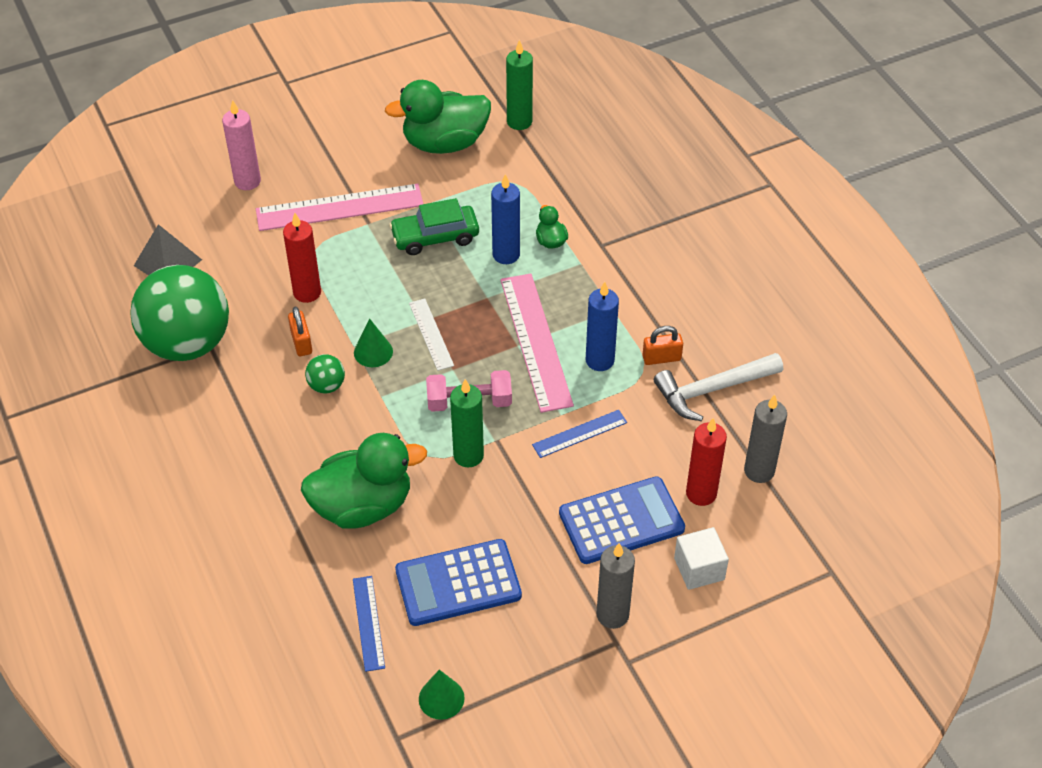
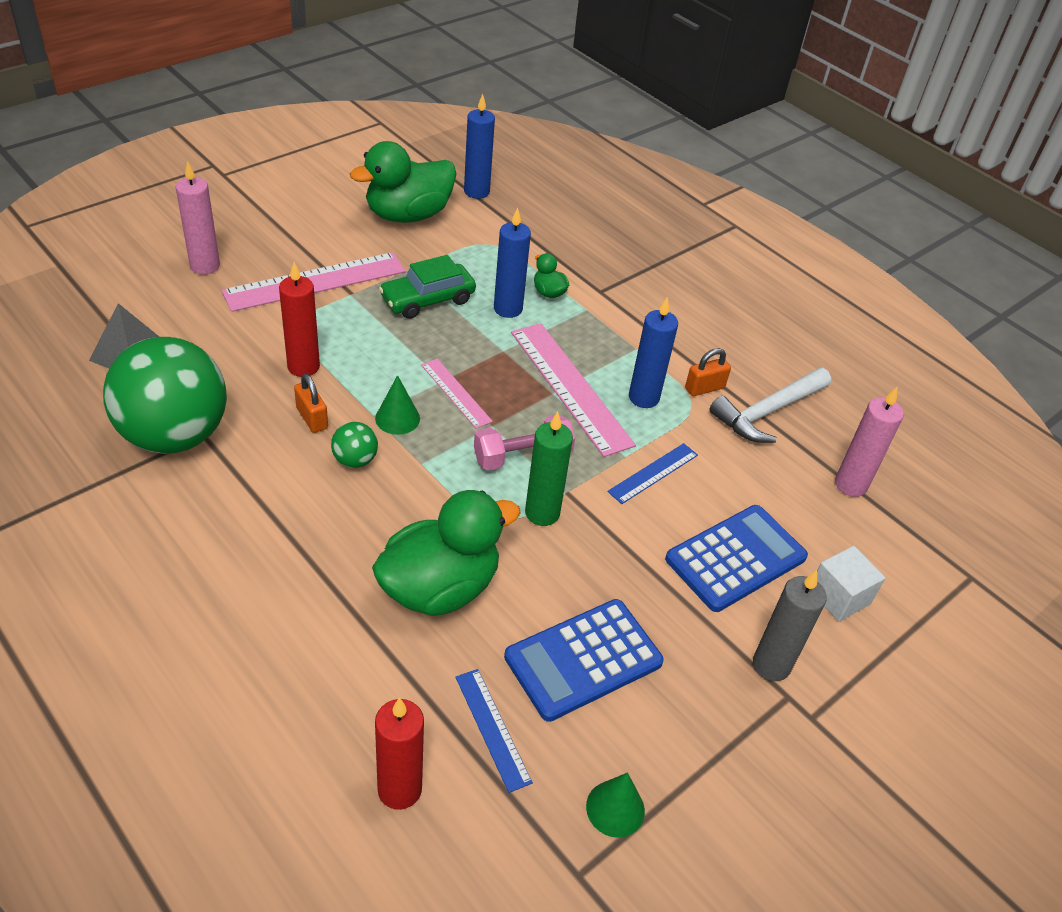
camera: 20 degrees left, 5 degrees down
(431, 334) = (456, 393): white ruler -> pink ruler
(519, 122) = (476, 192): green candle -> blue candle
(701, 493) = (804, 516): red candle -> red candle (399, 789)
(759, 471) = (850, 485): grey candle -> pink candle

